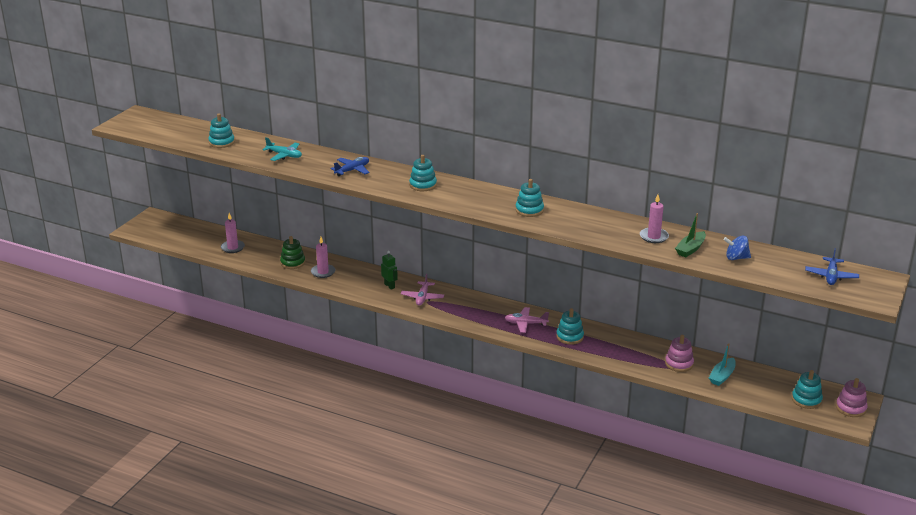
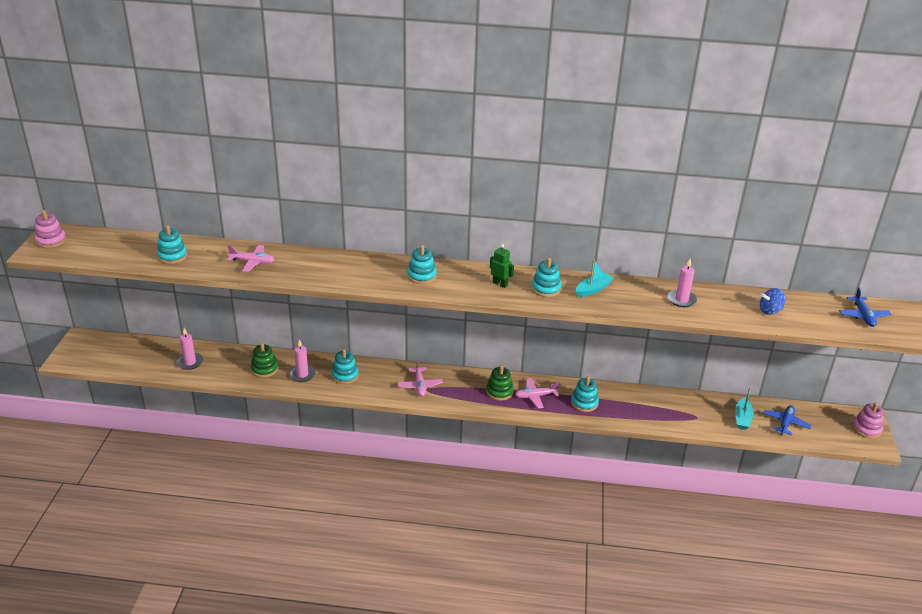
camera: 20 degrees left, 5 degrees up
(284, 155) = (252, 262): turquoise plane -> pink plane
(352, 170) = (337, 269): blue plane -> blue plane (785, 423)
(389, 286) = (379, 378): green robot -> green robot (500, 284)
(494, 314) = (499, 392): none -> green stacking toy
(574, 217) = (593, 289): none -> turquoise boat
(679, 364) = (698, 412): pink stacking toy -> pink stacking toy (51, 241)
(690, 249) = (723, 308): green boat -> none
(806, 400) = (826, 428): turquoise stacking toy -> turquoise stacking toy (345, 375)

